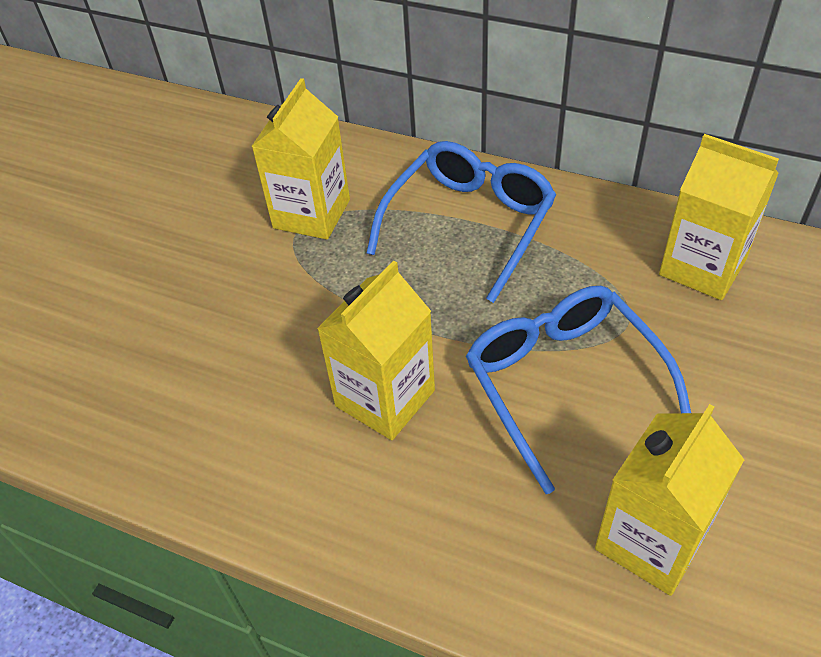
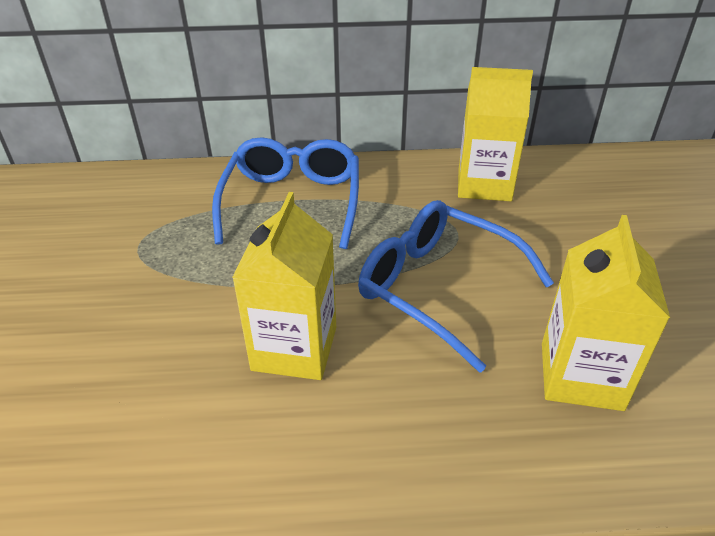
camera: 30 degrees left, 10 degrees down
(311, 214) = (146, 229): yellow carton -> none

